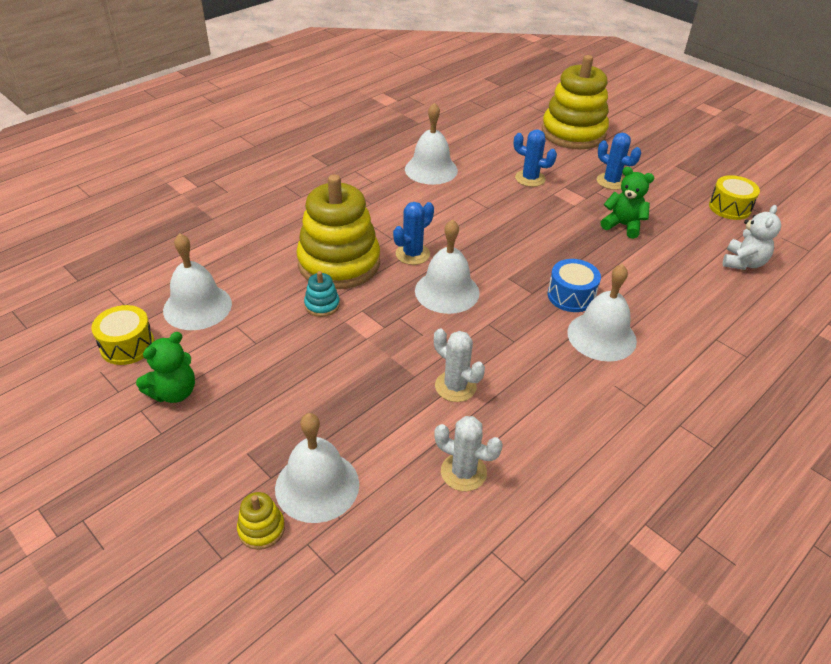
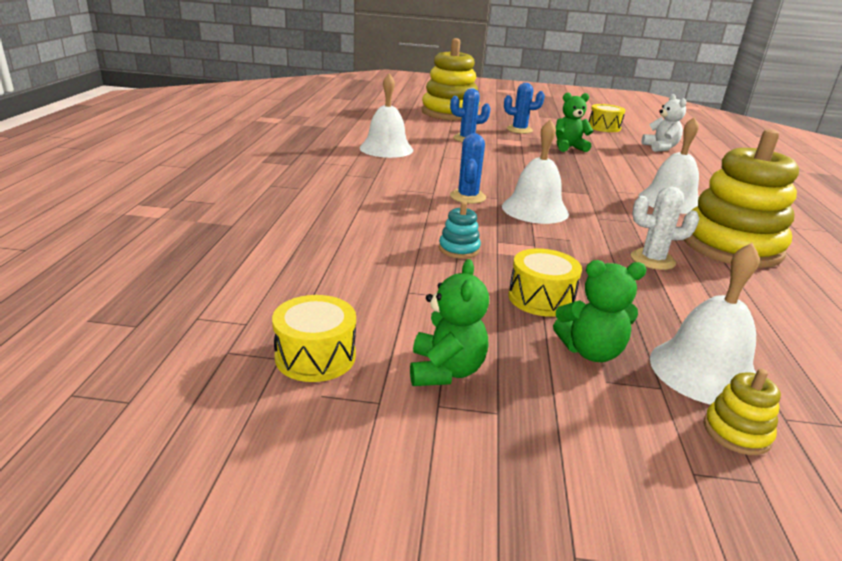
camera: 40 degrees left, 15 degrees down
(197, 306) = (340, 293): white bell -> none
(272, 429) = (591, 351): none -> green teddy bear
(309, 374) = (541, 298): none -> yellow drum
(339, 263) = (420, 219): yellow stacking toy -> yellow stacking toy (731, 246)
(463, 472) = (762, 306): white cactus -> none
(571, 296) = (612, 187): blue drum -> none

